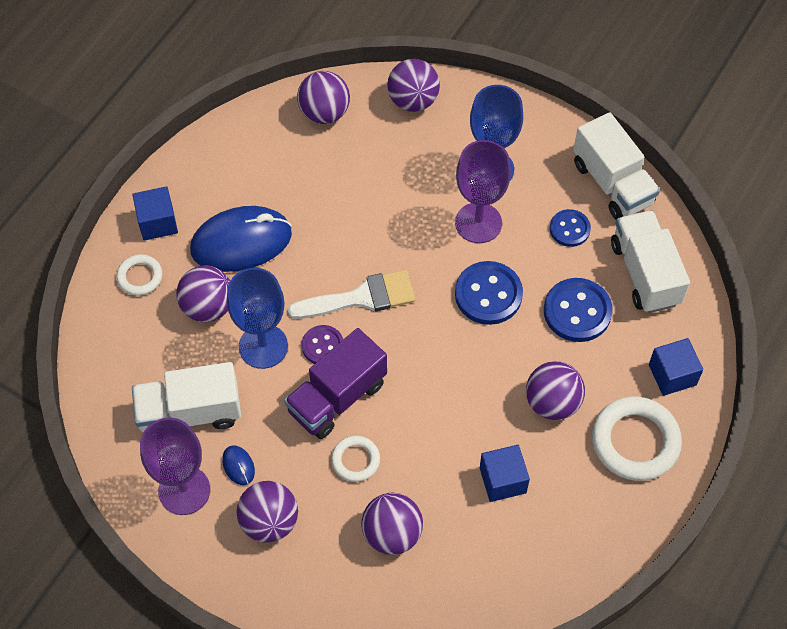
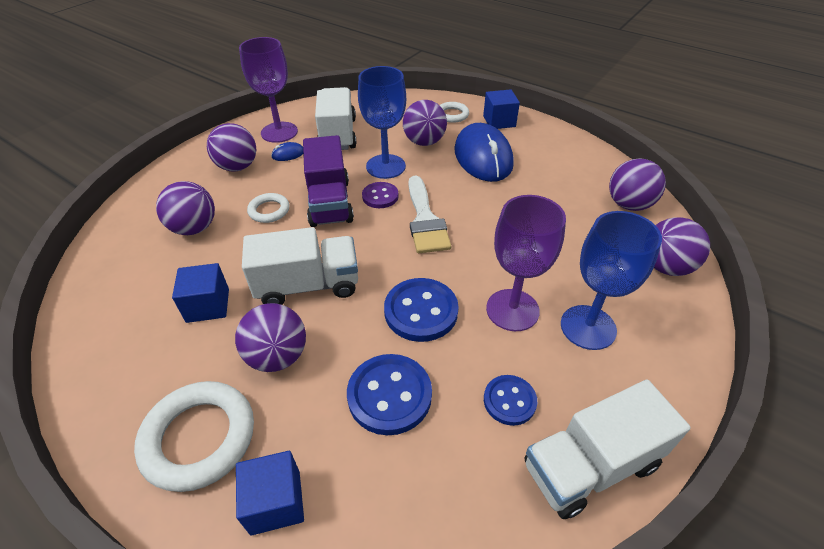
camera: 95 degrees right, 15 degrees down
(337, 397) = (330, 202): purple truck -> purple truck turned 150 degrees counterclockwise
(645, 273) = (440, 489): white truck -> white truck (308, 285)

